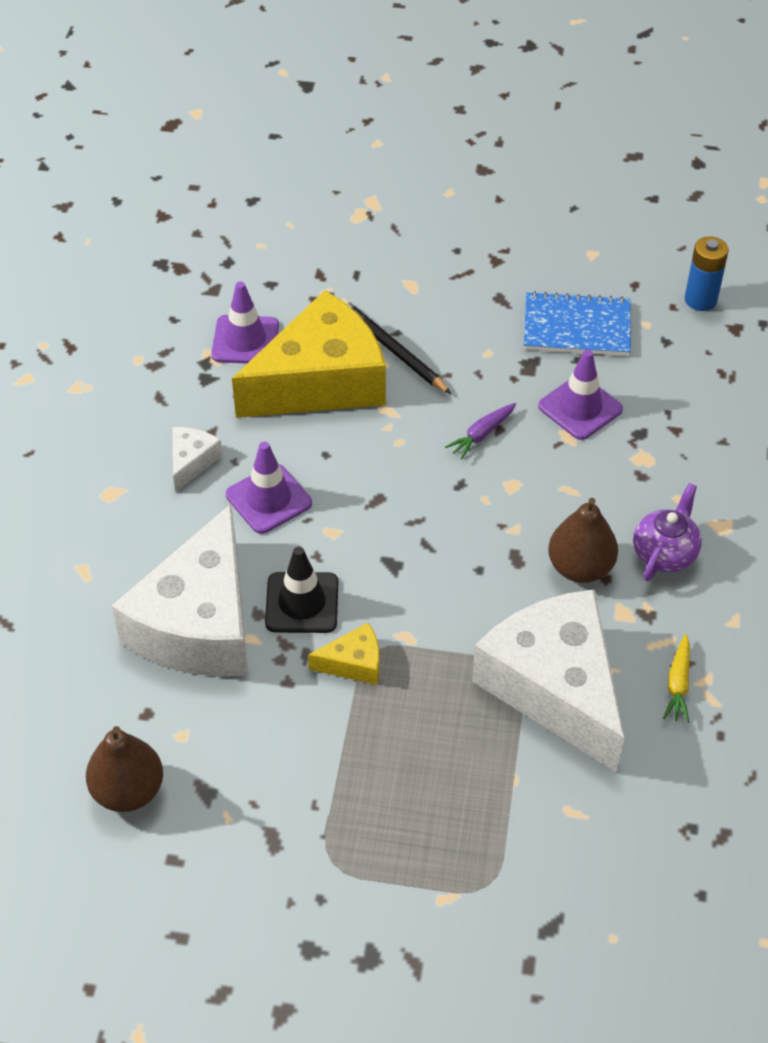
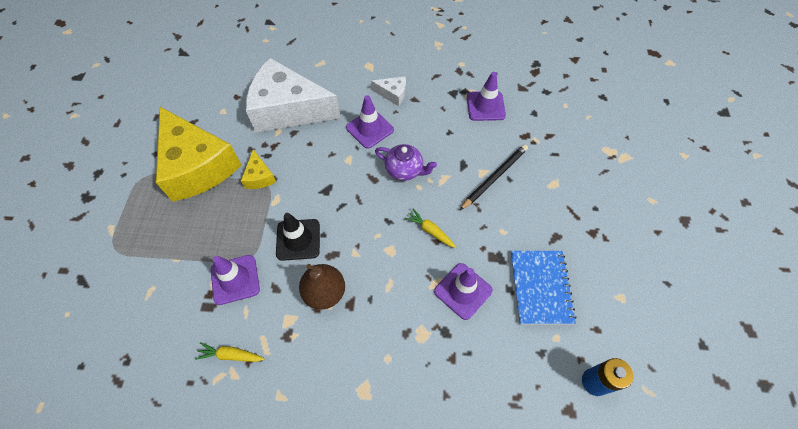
camera: 85 degrees right, 10 degrees up
(128, 791) = (195, 95): brown pear -> none
(302, 603) = (299, 150): black traffic cone -> black traffic cone (298, 239)
(320, 381) = (460, 144): yellow cheese -> yellow cheese (197, 166)
(481, 435) = (430, 231): purple carrot -> yellow carrot
(555, 687) = (235, 279): white cheese -> purple traffic cone
(664, 553) = (337, 348): purple teapot -> purple teapot (404, 170)

